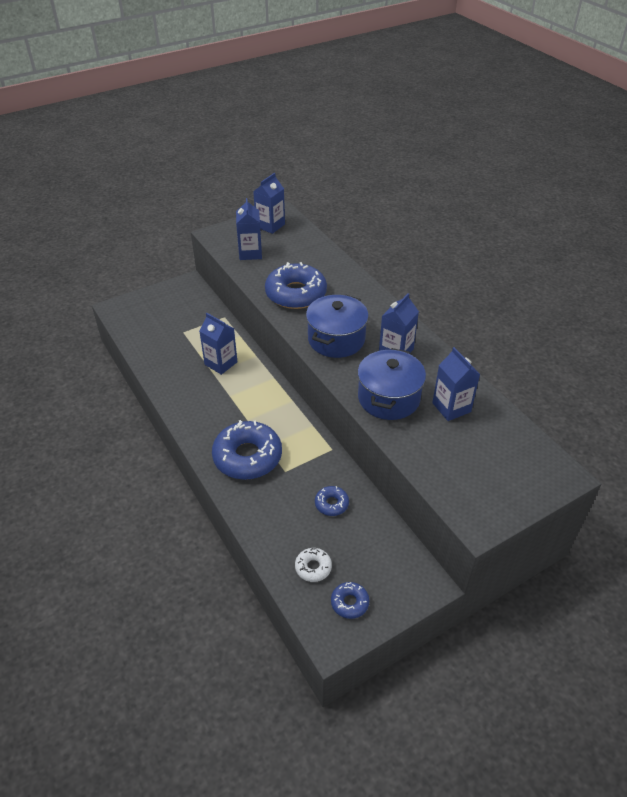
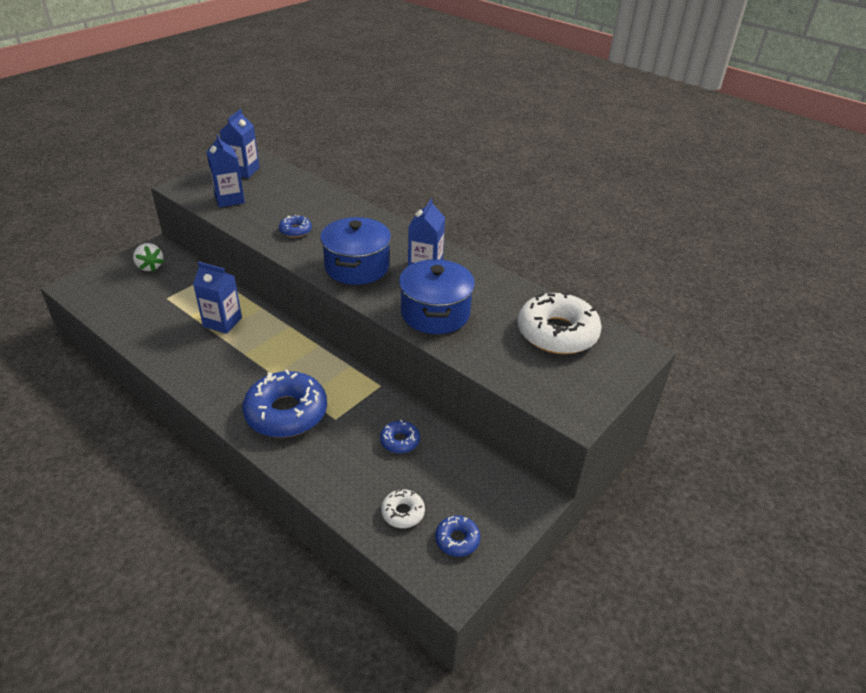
camera: 20 degrees left, 5 degrees down
(178, 300) = (150, 267): none -> white strawberry
(296, 294) = (295, 230): blue donut -> blue donut, size x0.47
(451, 407) = (503, 310): blue carton -> none
(493, 440) = (557, 333): none -> white donut

